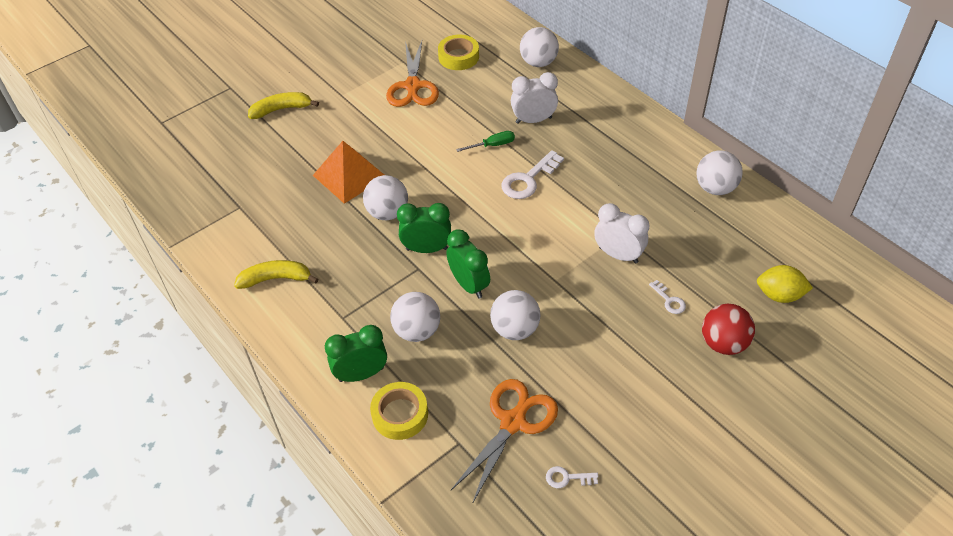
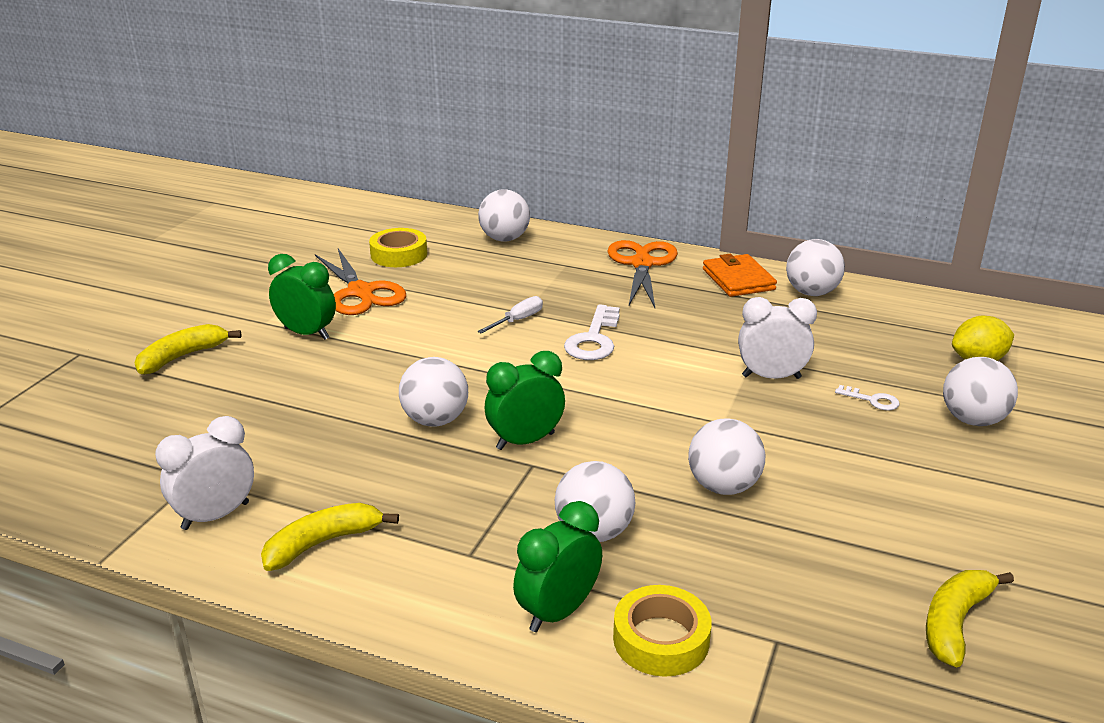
camera: 30 degrees left, 20 degrees down
(349, 176) = (345, 398): orange pyramid -> none
(469, 285) = (618, 460): green clock -> green clock (306, 333)
(492, 145) = (518, 320): green screwdriver -> white screwdriver
(513, 422) = (823, 587): orange scissors -> orange scissors (642, 264)
(533, 120) = (547, 287): white clock -> white clock (215, 516)
(567, 478) = (955, 622): white key -> yellow banana
(672, 157) = (738, 279): none -> orange wallet
(723, 343) = (972, 420): red ball -> white ball

